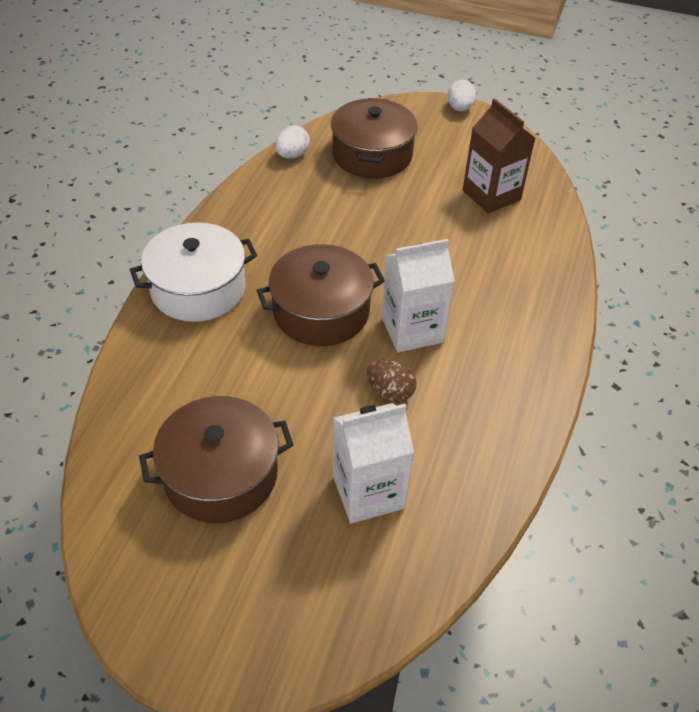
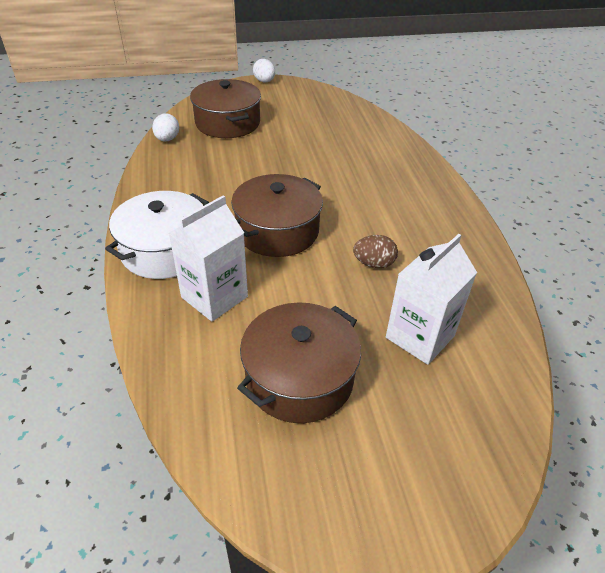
camera: 30 degrees left, 5 degrees down
(412, 330) = (352, 219): white carton -> white carton (214, 297)
(491, 195) = (330, 123): brown carton -> none

